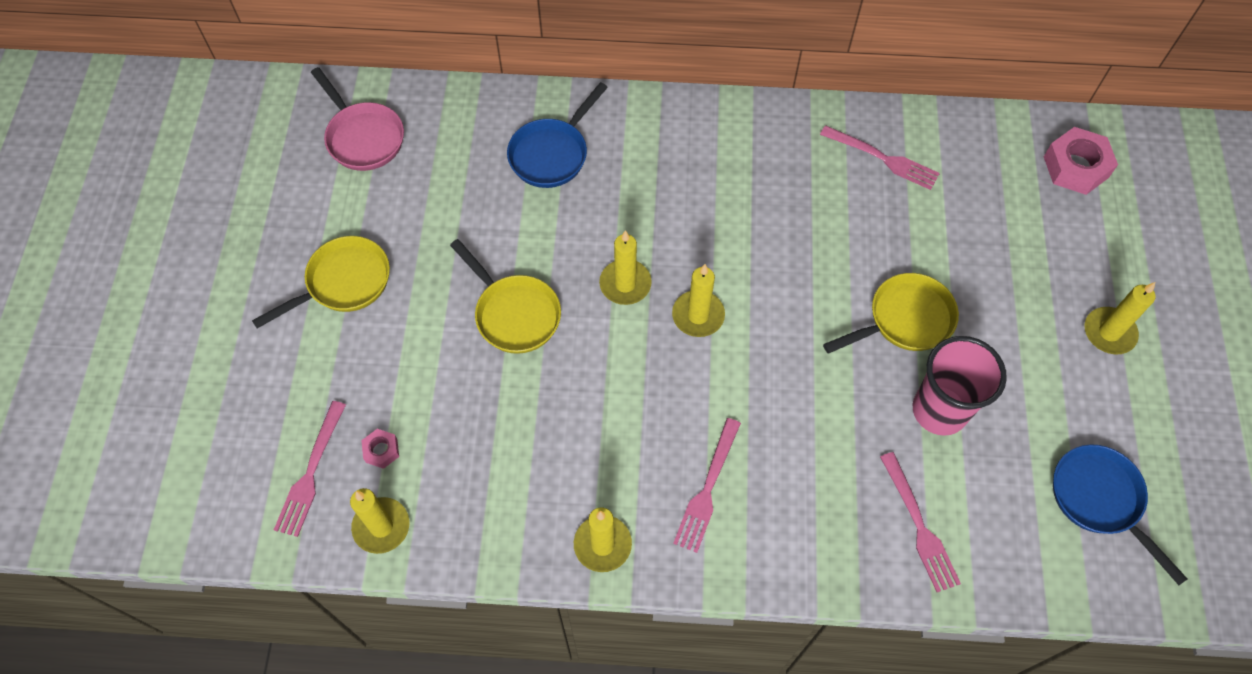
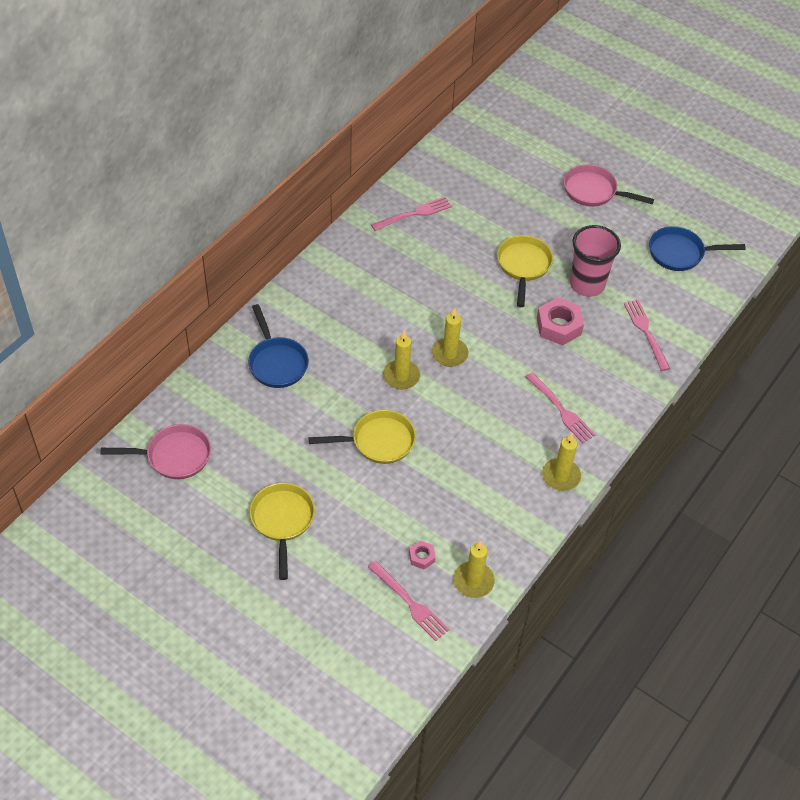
camera: 60 degrees left, 10 degrees down
(919, 526) = (645, 332): pink fork -> pink fork turned 120 degrees counterclockwise
(1075, 167) = (487, 141): pink nut -> pink nut (558, 326)
(1109, 332) = (593, 191): yellow candle -> pink pan

